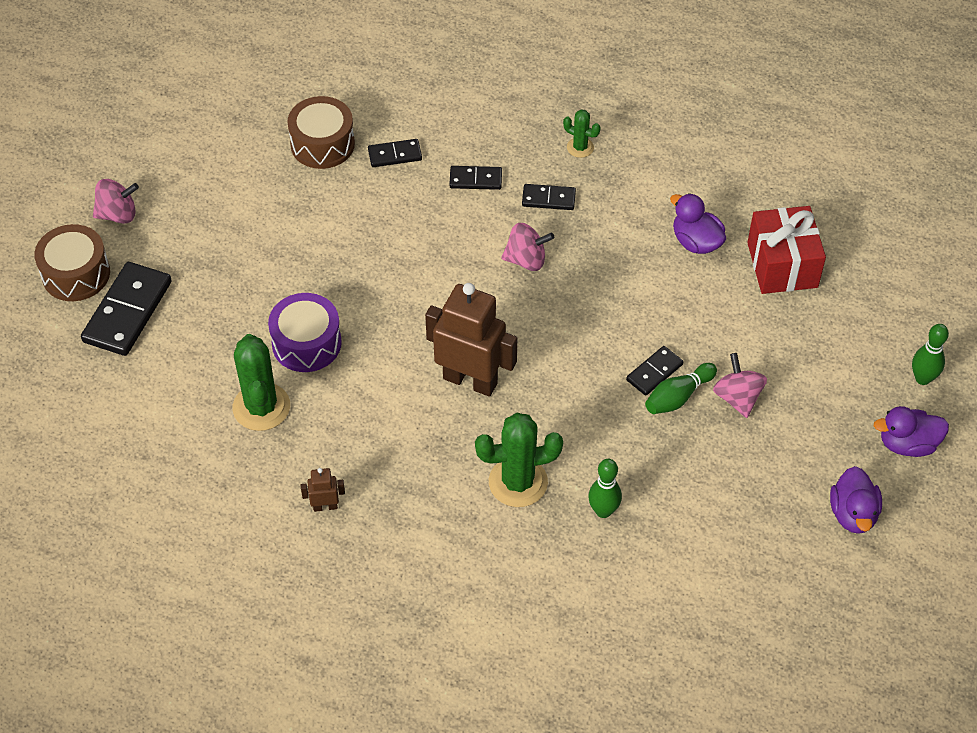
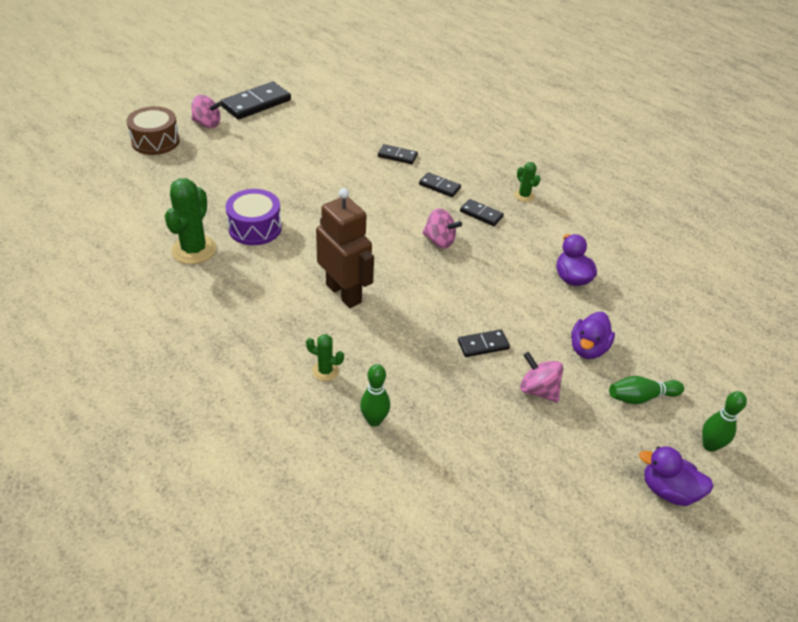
camera: 25 degrees right, 10 degrees down
(127, 311) = (165, 169): black domino -> black domino (256, 103)
(322, 144) = (357, 135): brown drum -> none
(325, 506) = (179, 324): brown robot -> none
(518, 482) = (325, 371): green cactus -> green cactus, size x0.52
(678, 397) = (490, 369): green bowling pin -> green bowling pin (641, 397)
(737, 397) = (538, 390): pink spinning top -> pink spinning top turned 60 degrees counterclockwise
(782, 265) = (631, 318): red gift -> none
(853, 514) = (585, 523): purple duck -> purple duck (588, 348)

